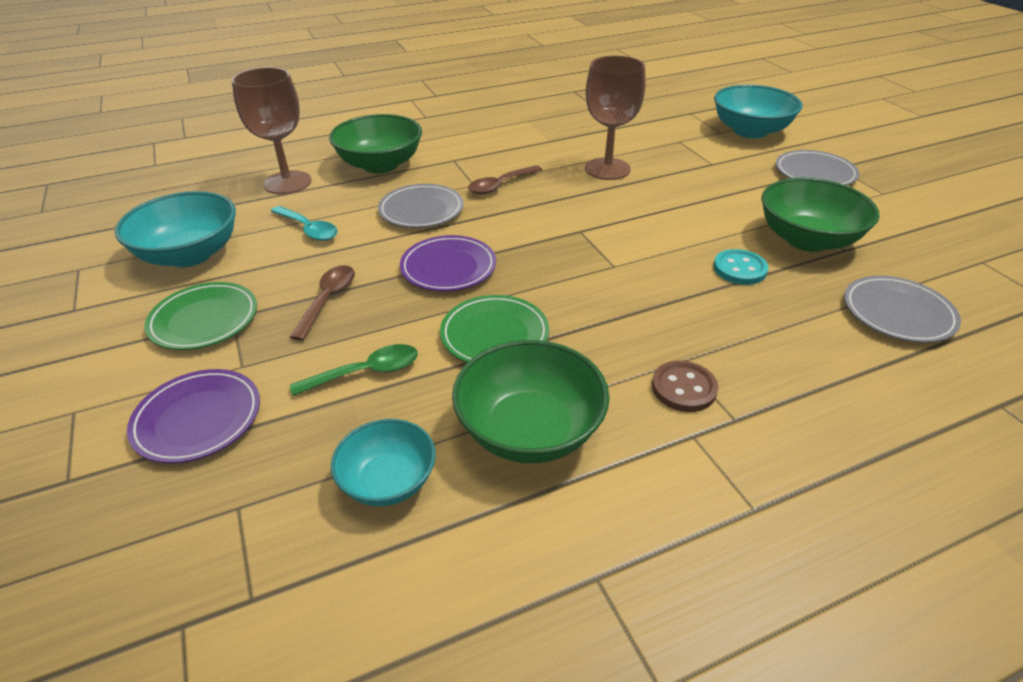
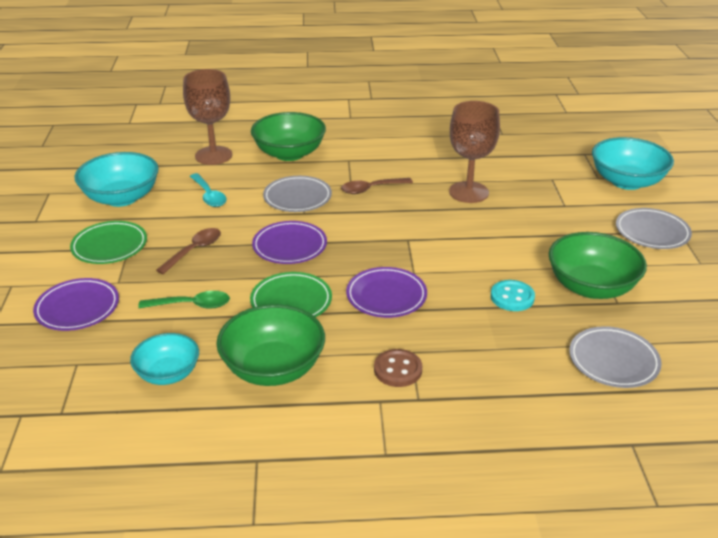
camera: 20 degrees right, 5 degrees down
(604, 301) = (386, 296): none -> purple plate

